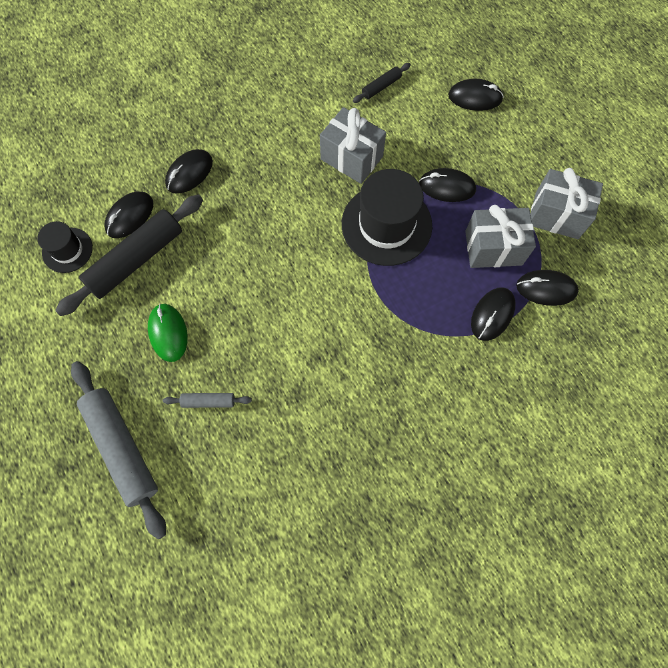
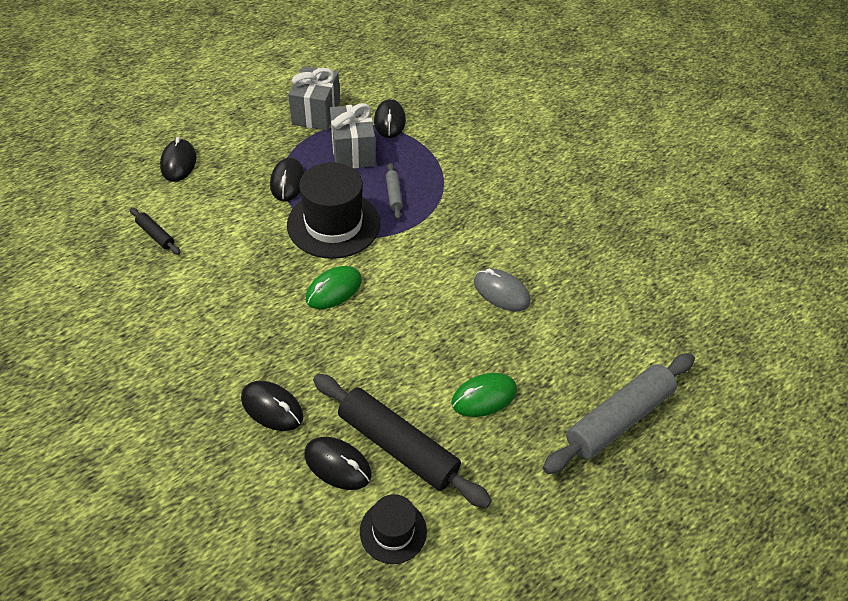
camera: 100 degrees left, 20 degrees down
(208, 401) = (549, 349): grey rolling pin -> grey rolling pin (394, 195)
(283, 369) = (501, 292): none -> grey mouse
(303, 221) = (334, 290): none -> green mouse
(351, 158) = (252, 255): grey gift -> none
(492, 314) = (419, 153): black mouse -> none

